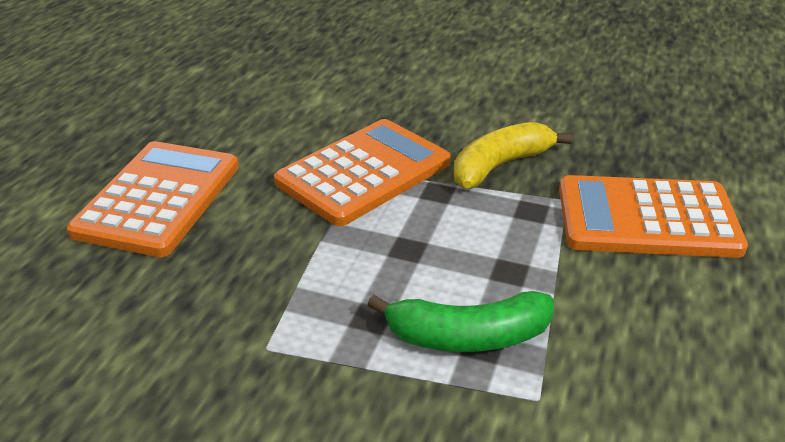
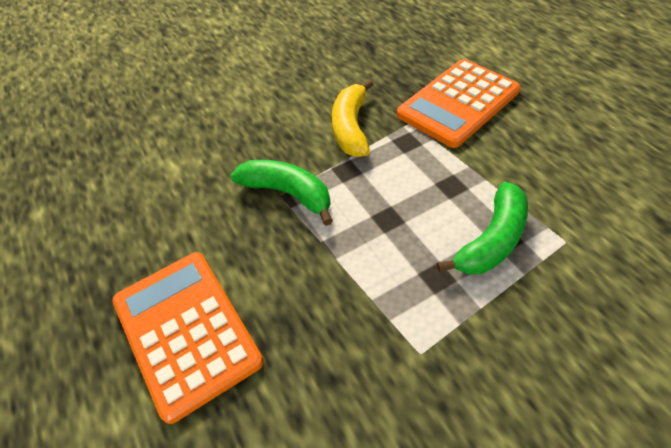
camera: 45 degrees left, 15 degrees up
(363, 172) = (287, 193): orange calculator -> green banana

